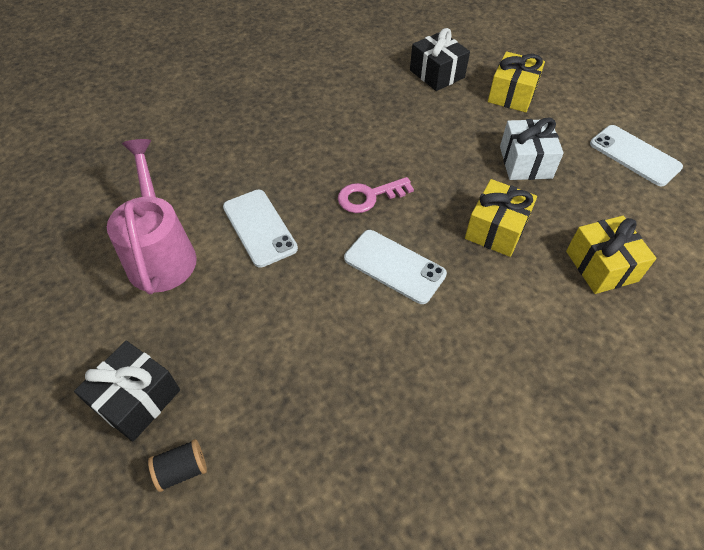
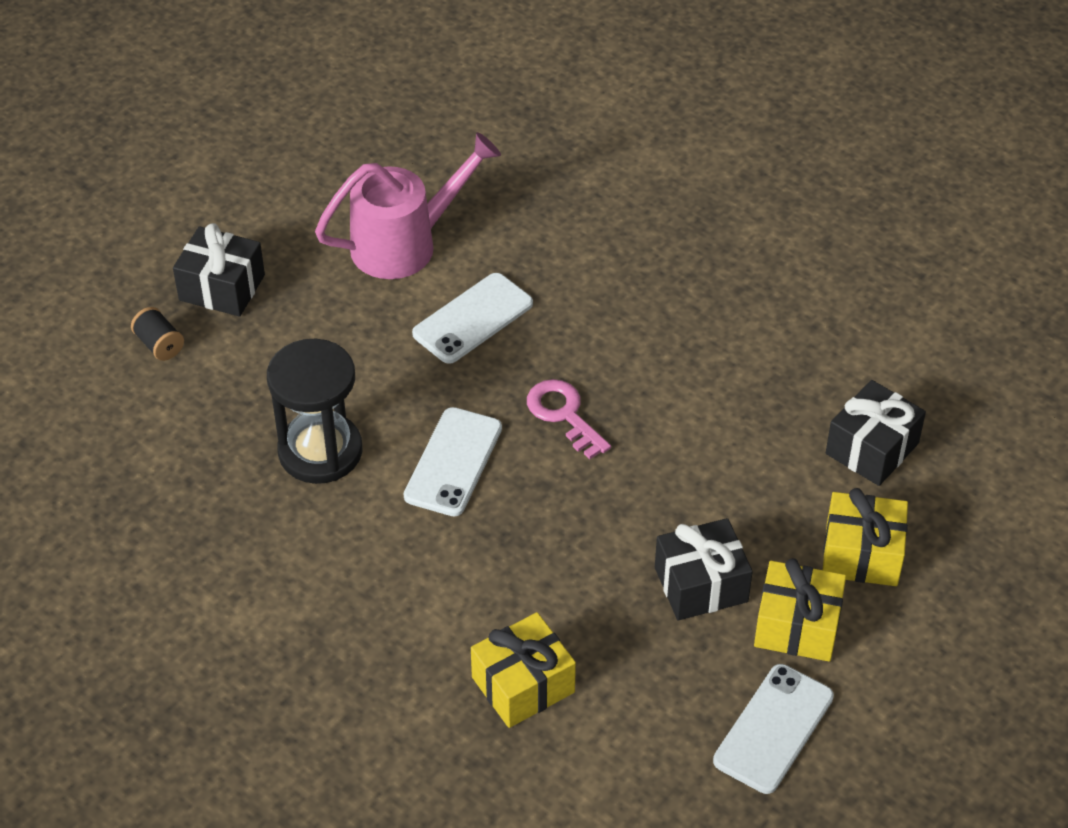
camera: 75 degrees right, 5 degrees down
(358, 353) = (320, 451): none -> black hourglass
(496, 229) = (551, 561): yellow gift -> yellow gift (797, 626)
(525, 162) = (701, 585): white gift -> black gift

